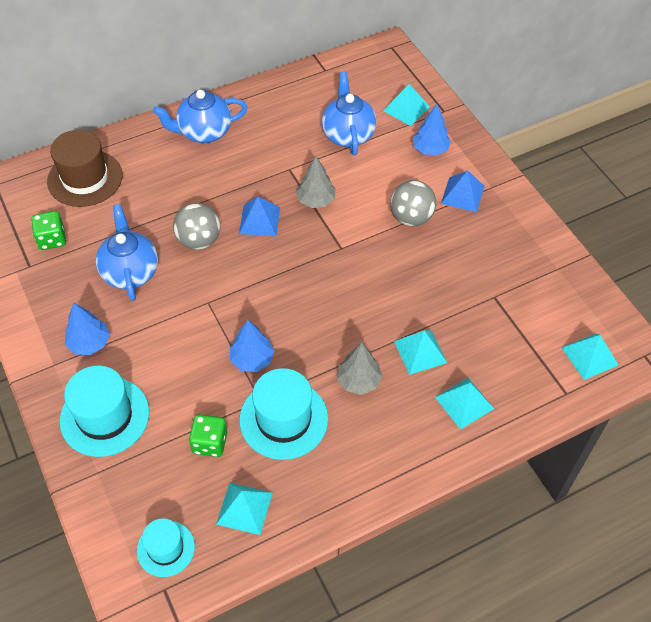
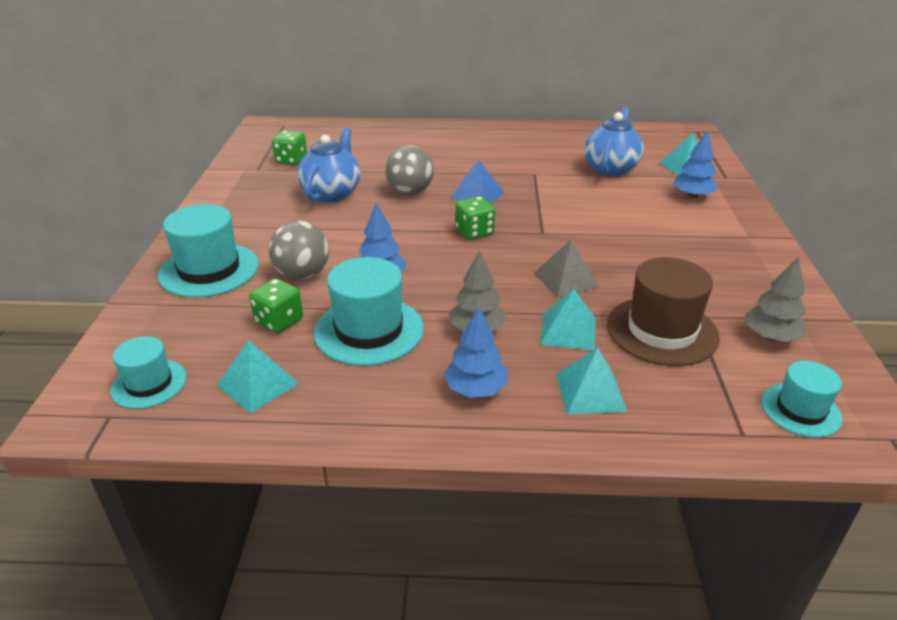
camera: 30 degrees right, 20 degrees down
(85, 178) = (353, 138): brown hat -> brown hat (661, 331)
(89, 343) = (251, 222): blue tree -> blue tree (476, 389)
(204, 132) = (476, 138): blue teapot -> none
(288, 271) = (474, 232): none -> green dice
(316, 200) = (543, 197): grey tree -> grey tree (770, 336)
(389, 297) = (566, 279): none -> grey pyramid
(411, 217) = (636, 233): grey ball -> grey ball (302, 275)
(462, 194) = (708, 233): blue pyramid -> none
(589, 356) = (800, 410): turquoise pyramid -> turquoise hat

